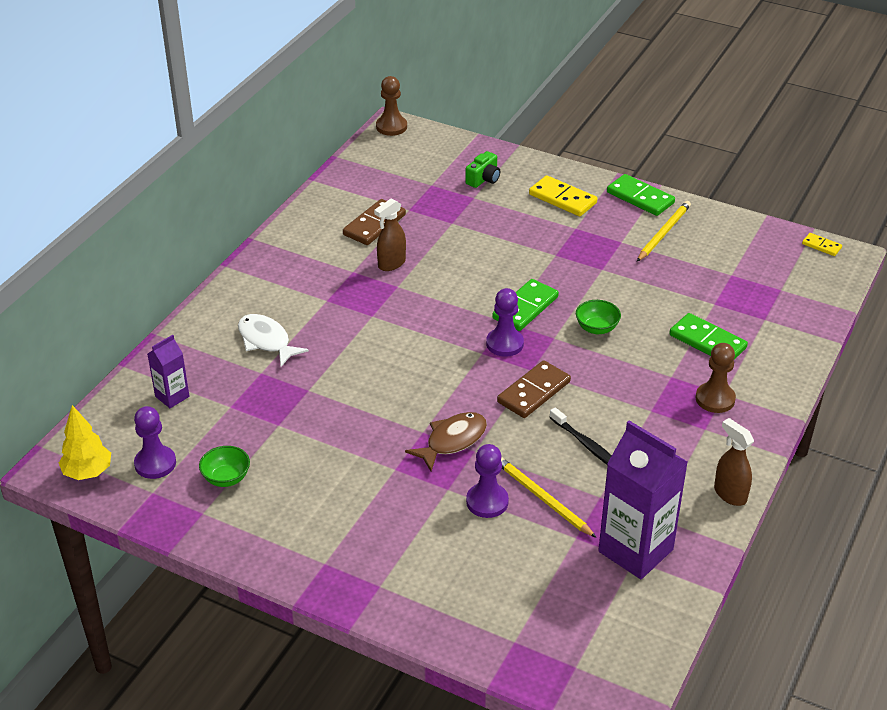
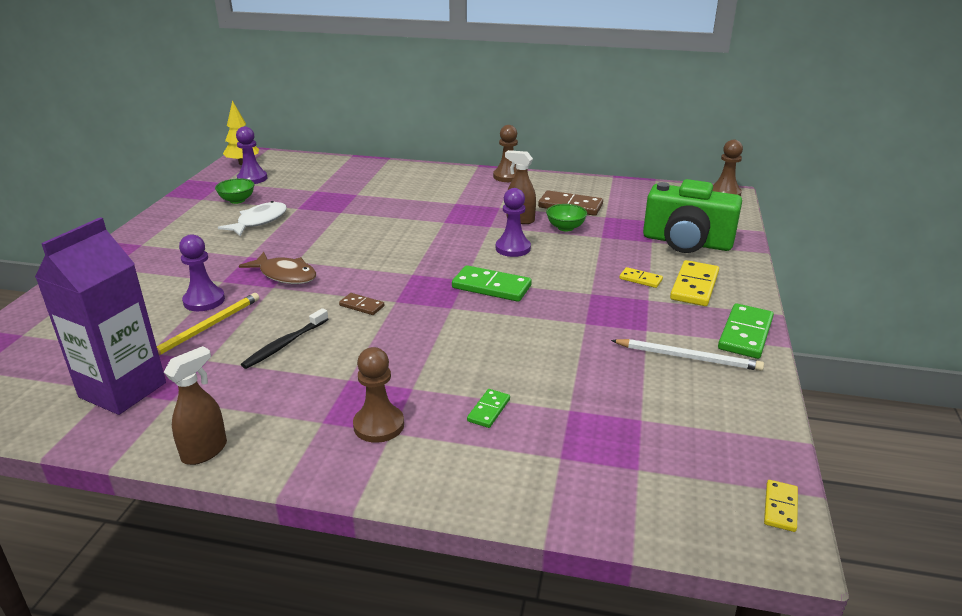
camera: 75 degrees right, 10 degrees down
(172, 396) = (322, 173): purple carton -> none
(266, 341) = (394, 190): white fish -> white fish (259, 221)
(272, 250) = (507, 176): none -> brown pawn
(483, 179) = (686, 242): green camera -> green camera, size x2.21
(504, 344) = (430, 283): purple pawn -> purple pawn (513, 248)
(533, 392) = (362, 306): brown domino -> brown domino, size x0.55
(541, 222) = (640, 279): none -> yellow domino
(596, 328) = (478, 330): green bowl -> green bowl (565, 227)
(663, 233) = (688, 357): yellow pencil -> white pencil
(707, 341) = (489, 410): green domino -> green domino, size x0.55

